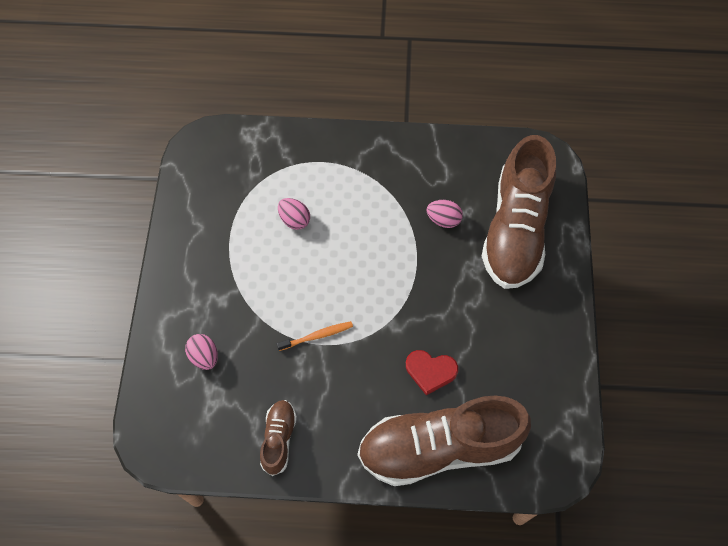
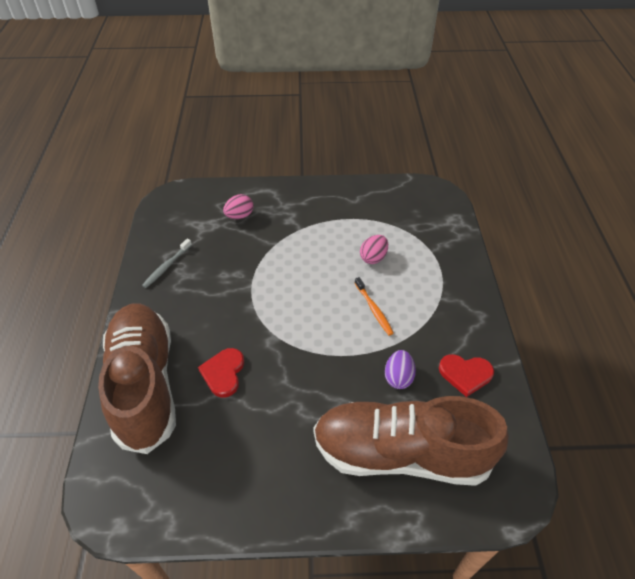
camera: 85 degrees right, 15 degrees down
(279, 439) = (166, 266): brown shoe -> grey toothbrush
(317, 336) = (259, 283): orange toothbrush -> orange toothbrush (374, 309)
(443, 167) = (465, 374): none -> red heart
(443, 220) = (398, 377): pink egg -> purple egg

